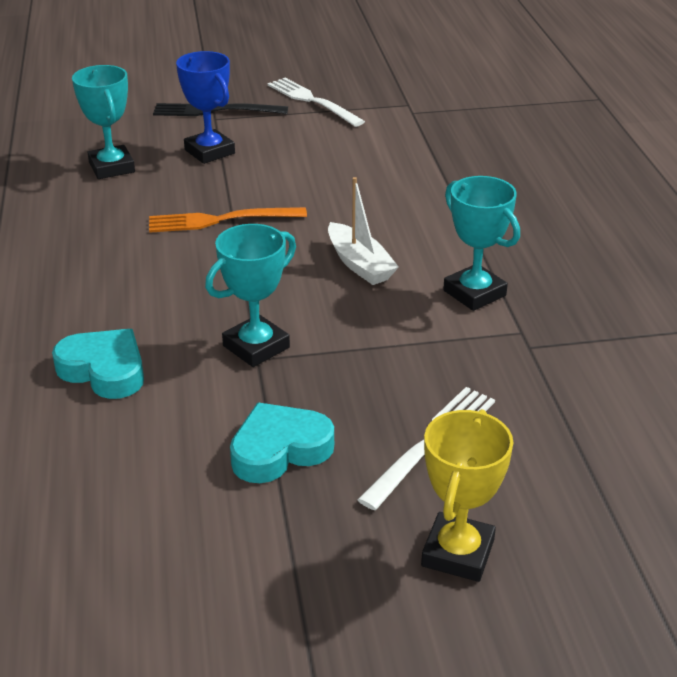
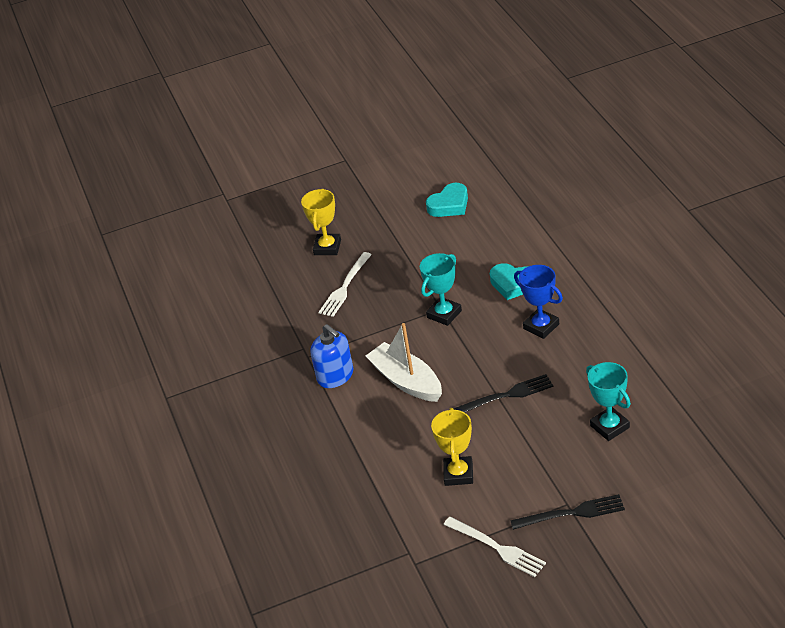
camera: 175 degrees right, 5 degrees up
(209, 152) = (549, 461): blue trophy -> blue trophy (541, 326)
(220, 220) = (506, 395): orange fork -> black fork
(279, 450) = (412, 268): turquoise heart -> turquoise heart (449, 205)
(327, 159) = (458, 474): none -> yellow trophy
(359, 264) = (406, 381): white boat -> white boat, size x1.50
(474, 293) = (335, 376): turquoise trophy -> blue soap dispenser

